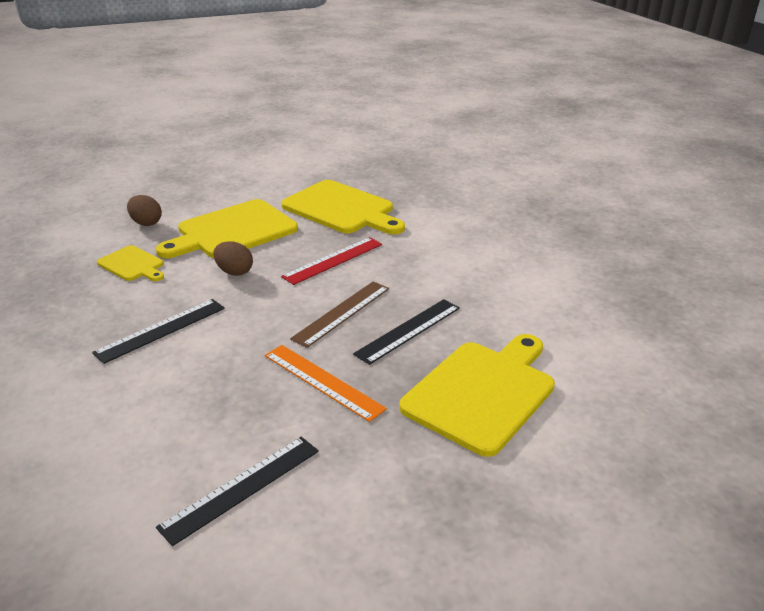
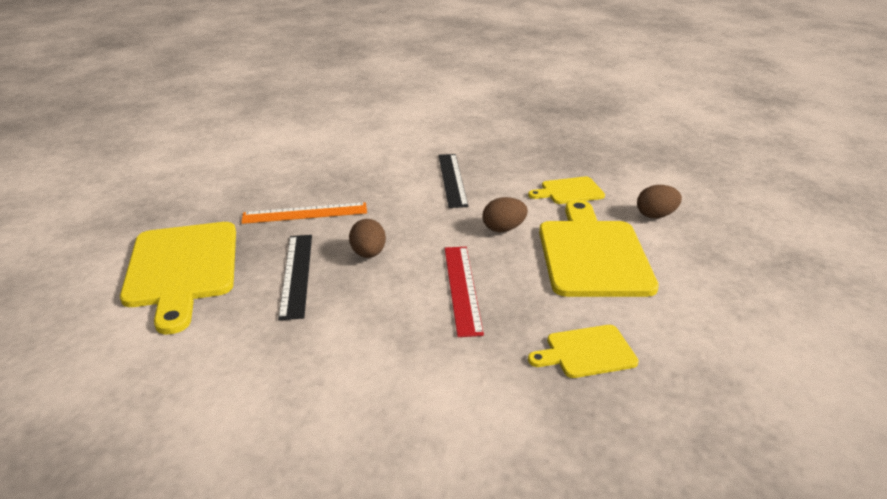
camera: 130 degrees right, 0 degrees up
(242, 487) = (271, 164): black ruler -> none
(341, 209) = (586, 352): yellow cutting board -> yellow cutting board, size x0.51
(342, 313) = (368, 254): brown ruler -> brown egg

